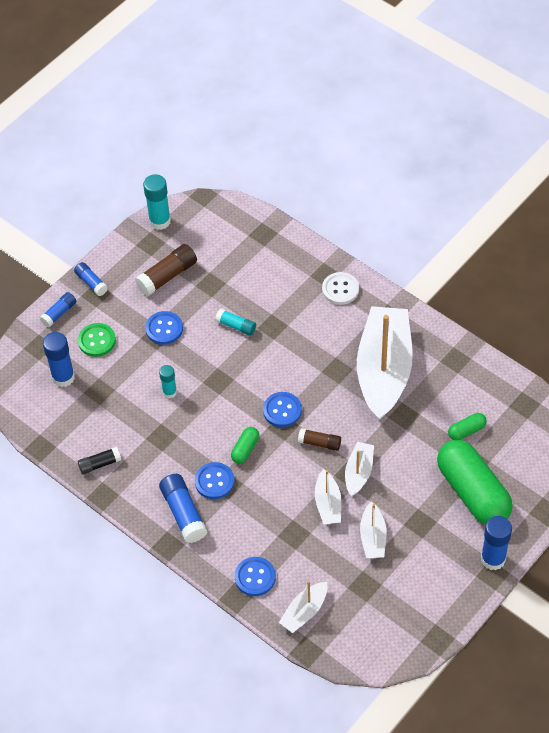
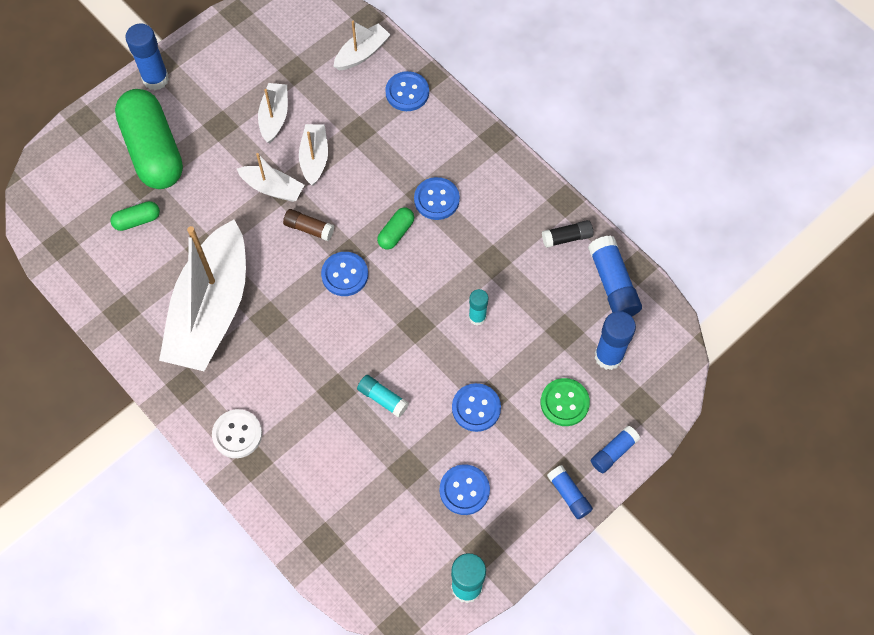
camera: 175 degrees left, 10 degrees up
(167, 276) = (464, 490): brown glue stick -> blue button
(183, 513) = (475, 168): blue glue stick -> blue glue stick (612, 283)
(358, 472) = (272, 188): white boat -> white boat turned 90 degrees counterclockwise

